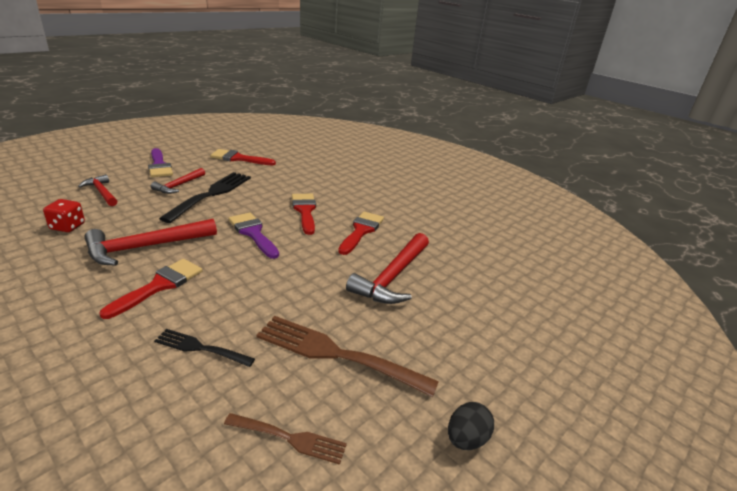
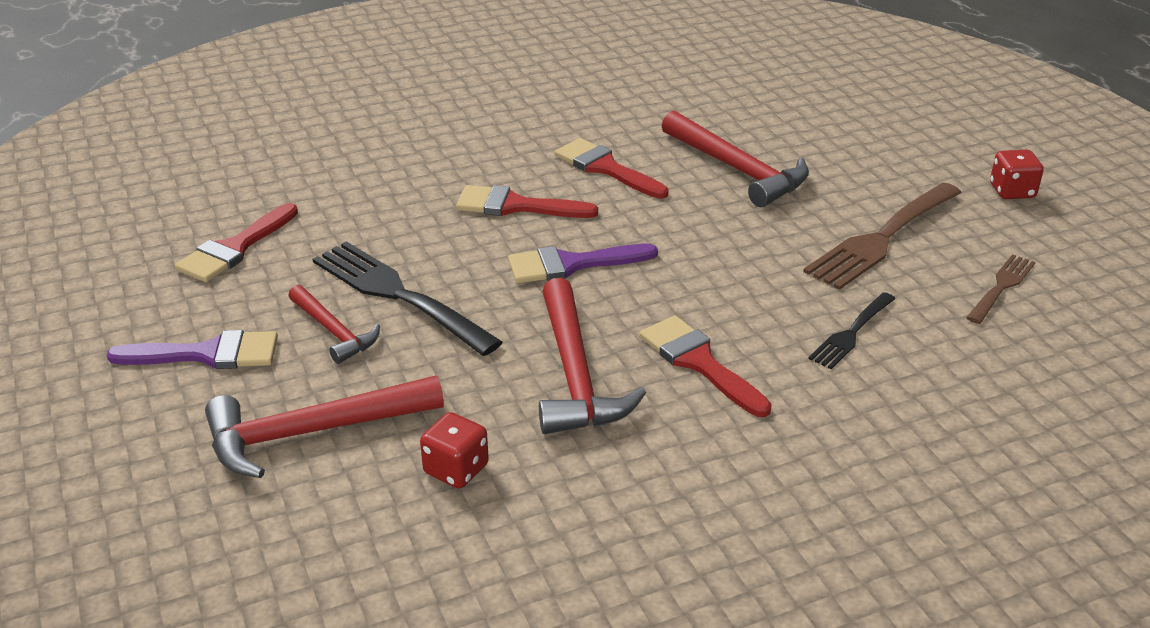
camera: 65 degrees left, 5 degrees up
(102, 192) = (312, 433): red hammer -> red hammer, size x1.68
(466, 439) = (1012, 191): black egg -> red dice

